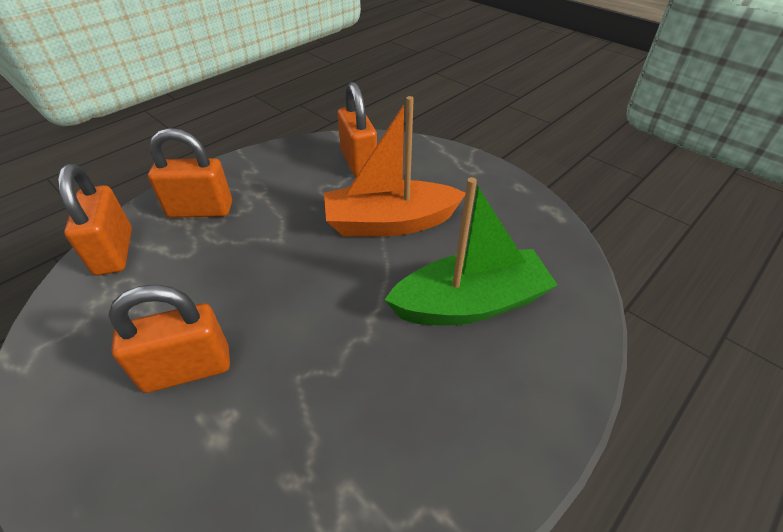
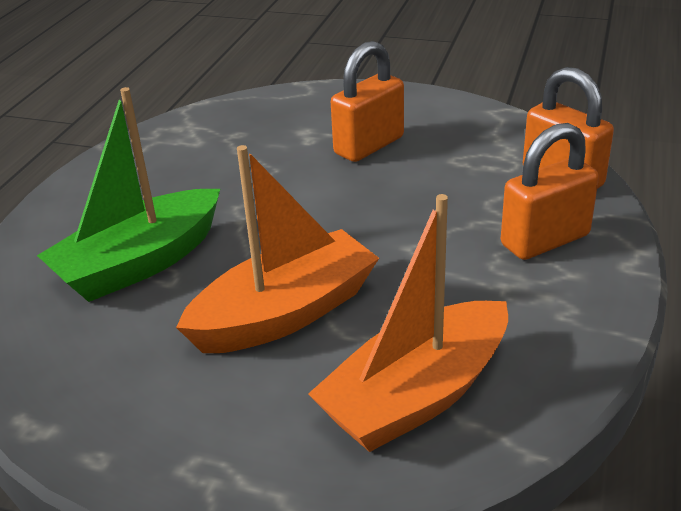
camera: 155 degrees right, 10 degrees down
(358, 162) = (416, 396): orange padlock -> orange boat

